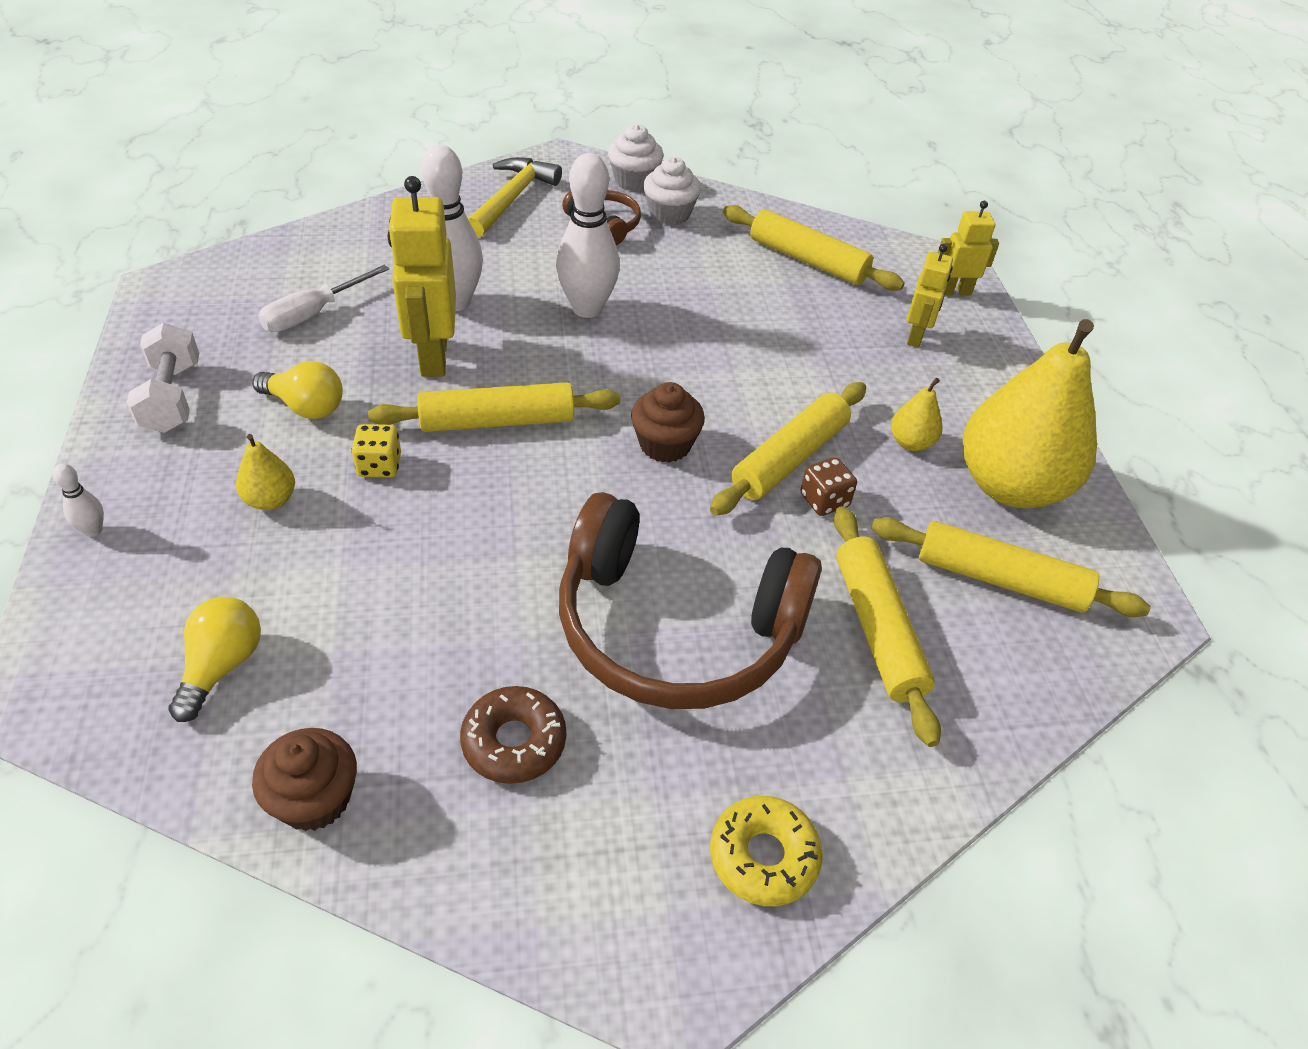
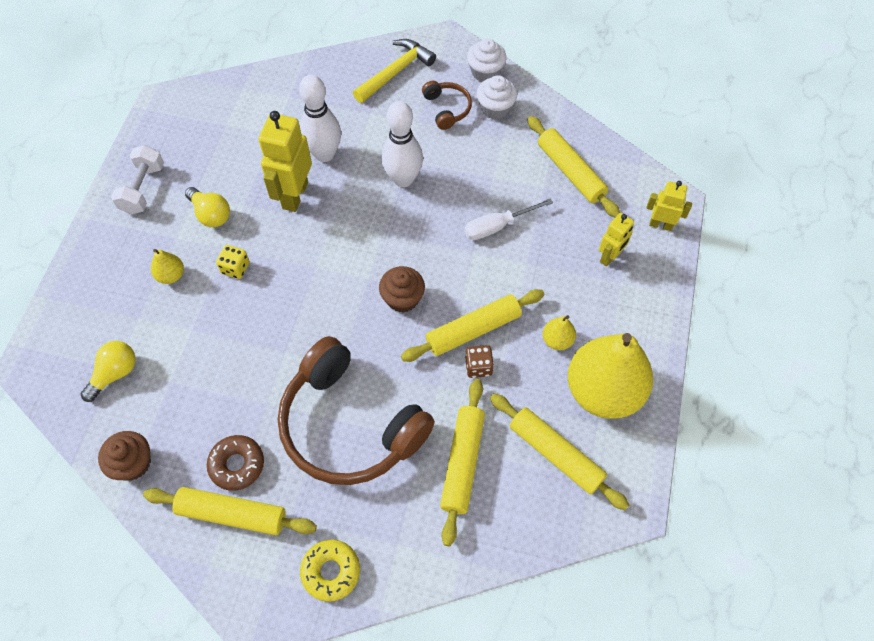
camera: 25 degrees right, 15 degrees up
(93, 530) = (79, 270): white bowling pin -> none
(313, 313) = (239, 143): white screwdriver -> white screwdriver (497, 226)
(497, 421) = (312, 254): yellow rolling pin -> yellow rolling pin (232, 514)

